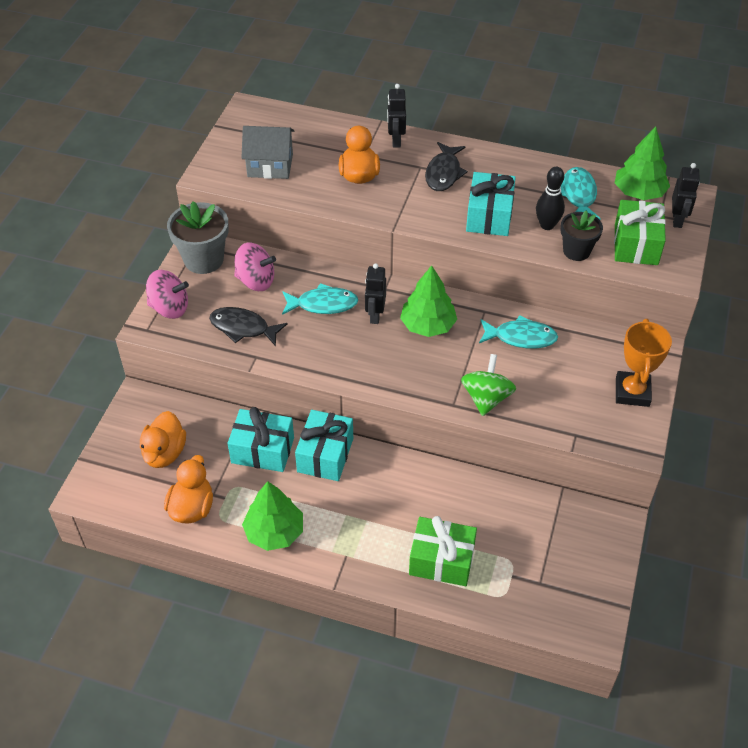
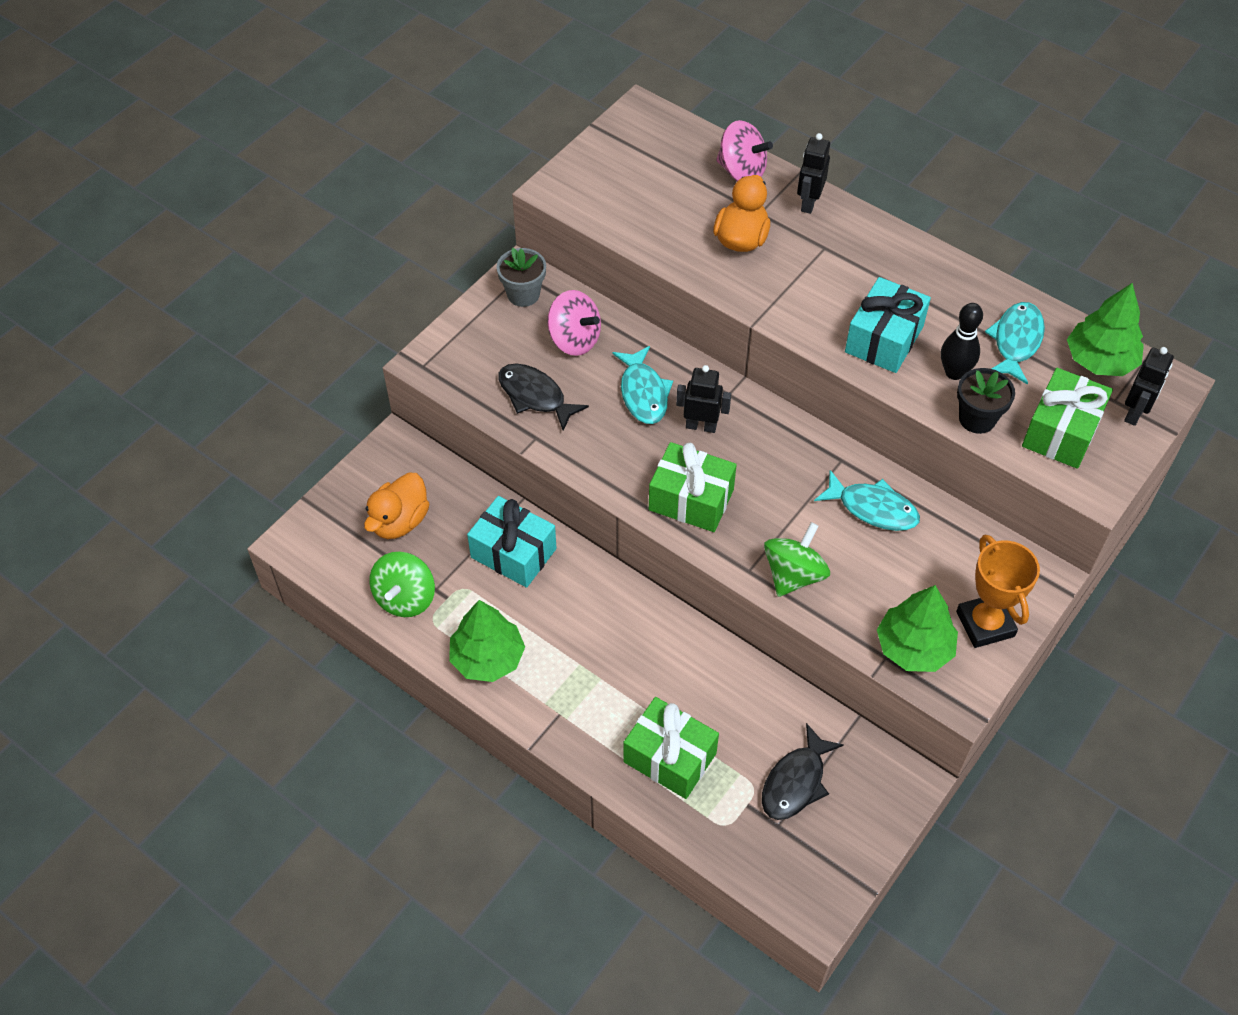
camera: 20 degrees right, 5 degrees up
(169, 308) = (459, 346): pink spinning top -> pink spinning top (741, 171)
(192, 508) = (405, 598): orange duck -> green spinning top
(204, 259) = (523, 294): grey flower pot -> grey flower pot, size x0.65
(270, 165) = (636, 197): grey house -> none
(323, 304) = (643, 393): turquoise fish -> turquoise fish turned 60 degrees clockwise
(325, 455) = (585, 582): turquoise gift -> none
(375, 315) = (701, 426): black robot -> black robot turned 75 degrees clockwise
(390, 367) = (691, 499): none -> green gift
(428, 325) = (761, 458): green tree -> green tree (914, 647)
(444, 173) = (851, 264): black fish -> black fish (796, 782)
(632, 392) = (985, 624): orange trophy -> orange trophy turned 45 degrees counterclockwise

